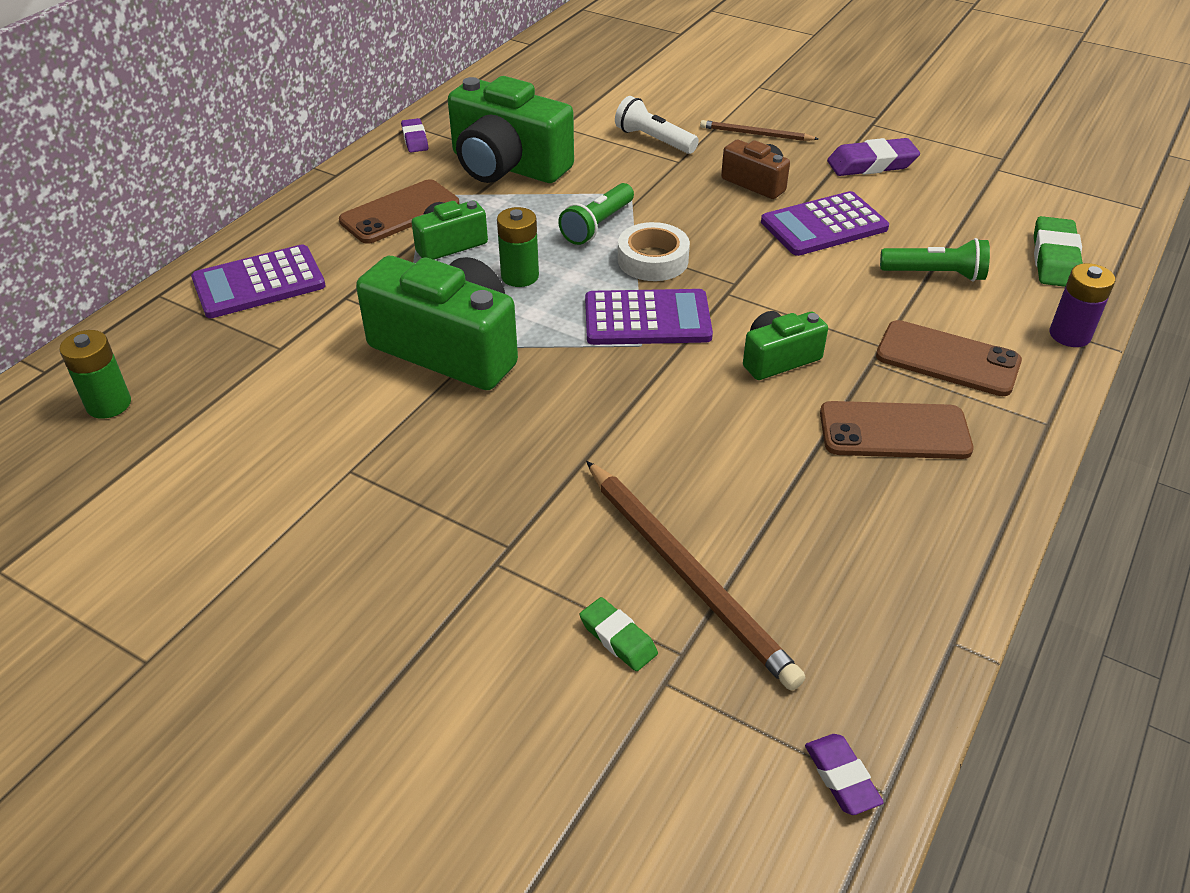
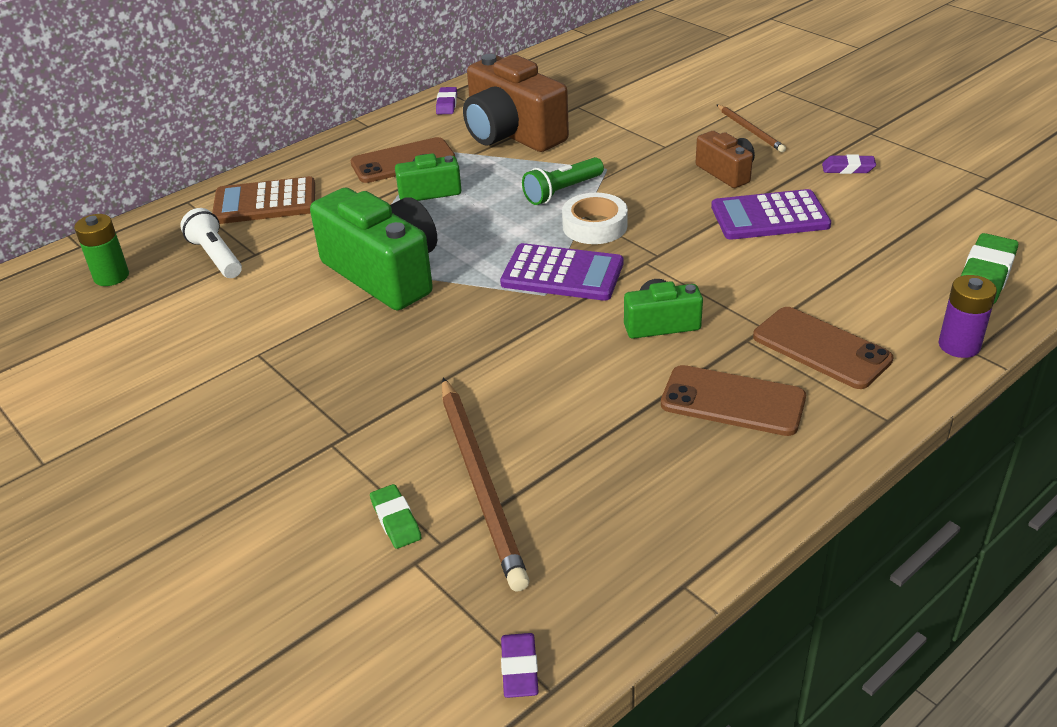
camera: 20 degrees right, 5 degrees down
(259, 283) = (265, 202): purple calculator -> brown calculator
(507, 166) = (512, 134): green camera -> brown camera
(520, 276) = (473, 224): green battery -> none
(654, 140) = (652, 126): white flashlight -> white flashlight (216, 257)
(755, 134) = (750, 130): brown pencil -> brown pencil turned 150 degrees counterclockwise
(871, 164) = (848, 168): purple eraser -> purple eraser, size x0.61
(935, 274) = (853, 273): green flashlight -> none

